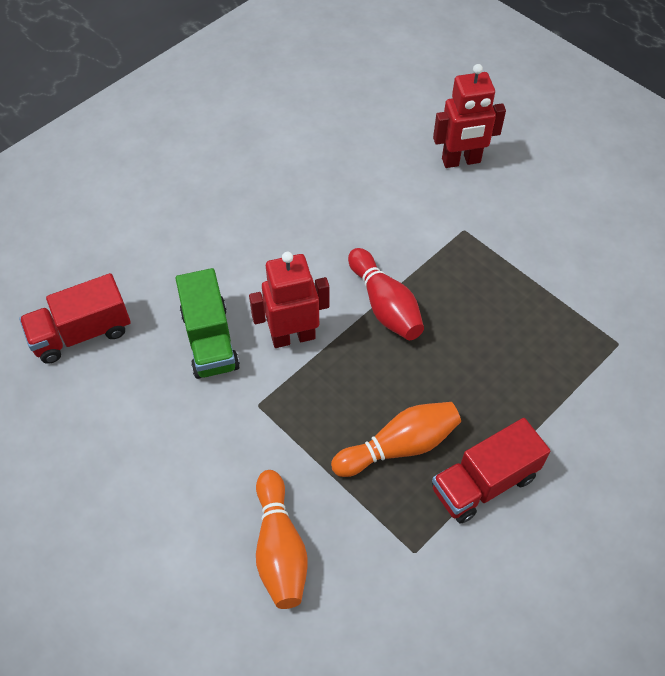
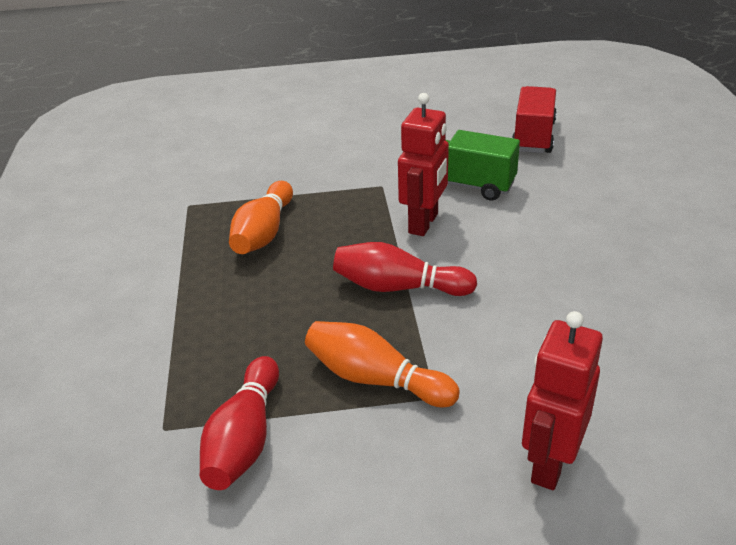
camera: 130 degrees right, 20 degrees down
(279, 548) = (269, 158): orange bowling pin -> orange bowling pin (376, 379)
(484, 483) = (181, 258): red truck -> none
(581, 297) = (245, 438): none -> red bowling pin

